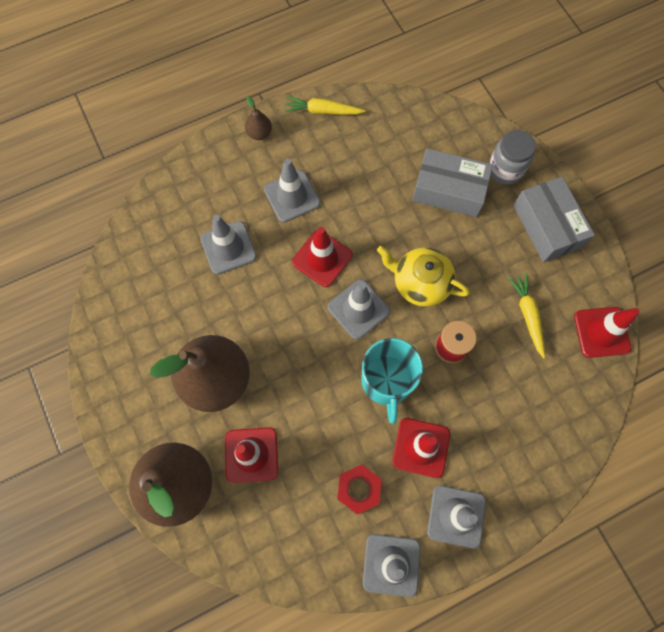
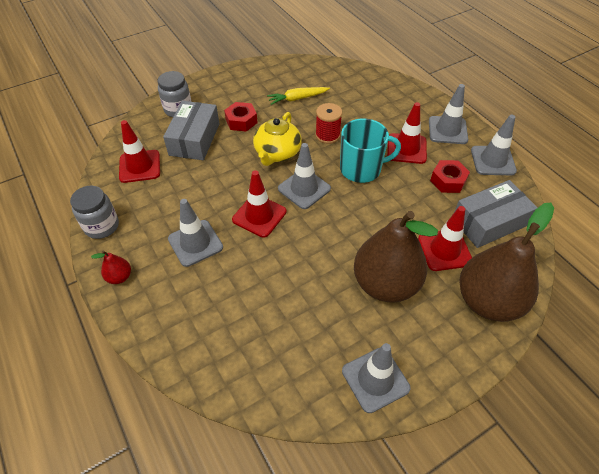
camera: 95 degrees left, 20 degrees down
(228, 247) = (251, 290): grey traffic cone -> grey traffic cone (375, 379)
(259, 133) = (119, 277): brown pear -> red pear
(323, 111) = (102, 226): yellow carrot -> grey jar
(481, 243) = (241, 121): none -> red nut
(547, 226) = (227, 89): grey box -> grey box (489, 222)
(601, 332) = (305, 67): red traffic cone -> red traffic cone (140, 166)

